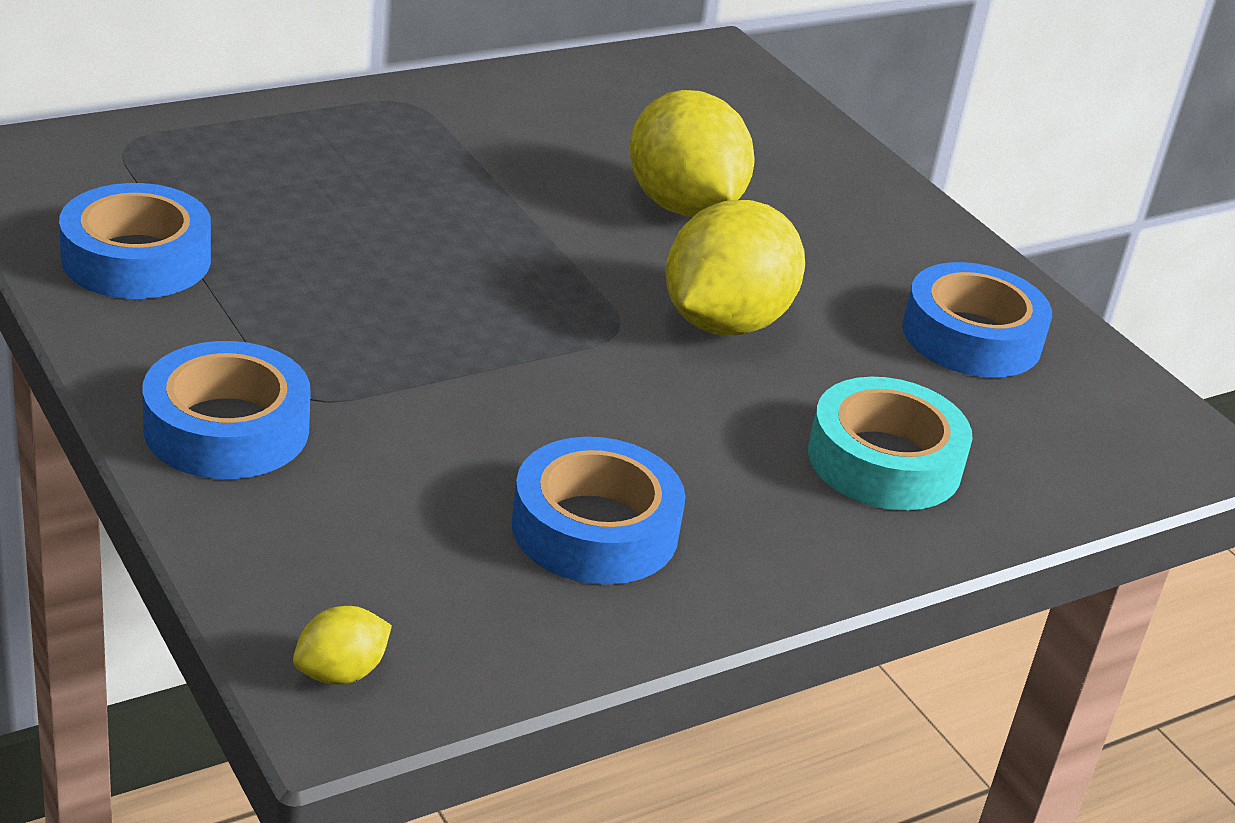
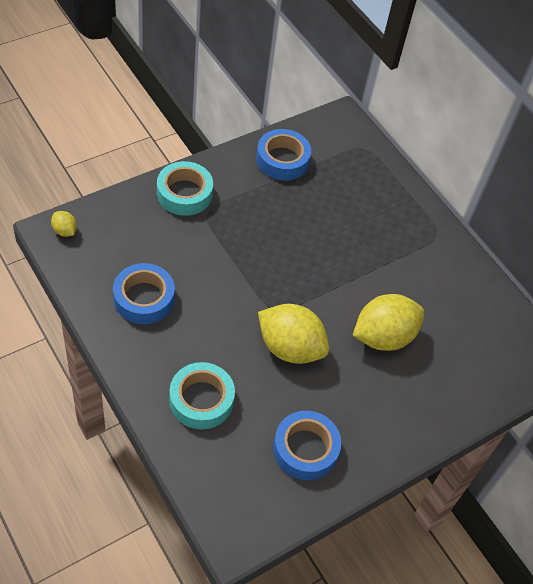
camera: 85 degrees right, 20 degrees up
(226, 428) = (184, 193): blue tape -> turquoise tape

